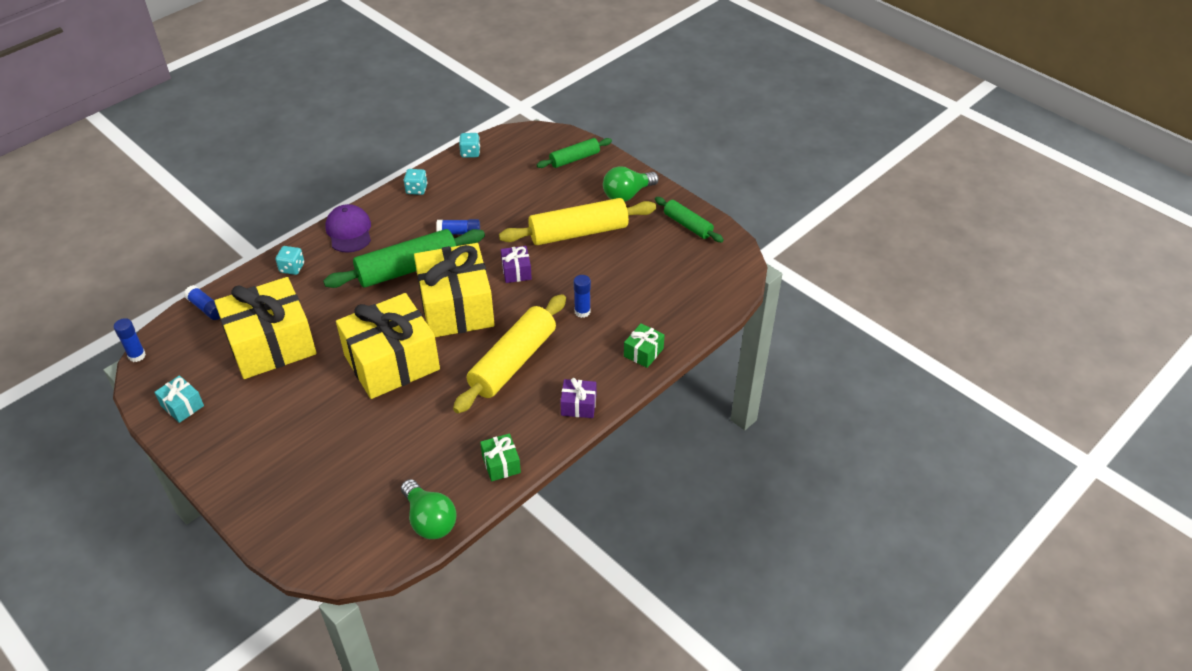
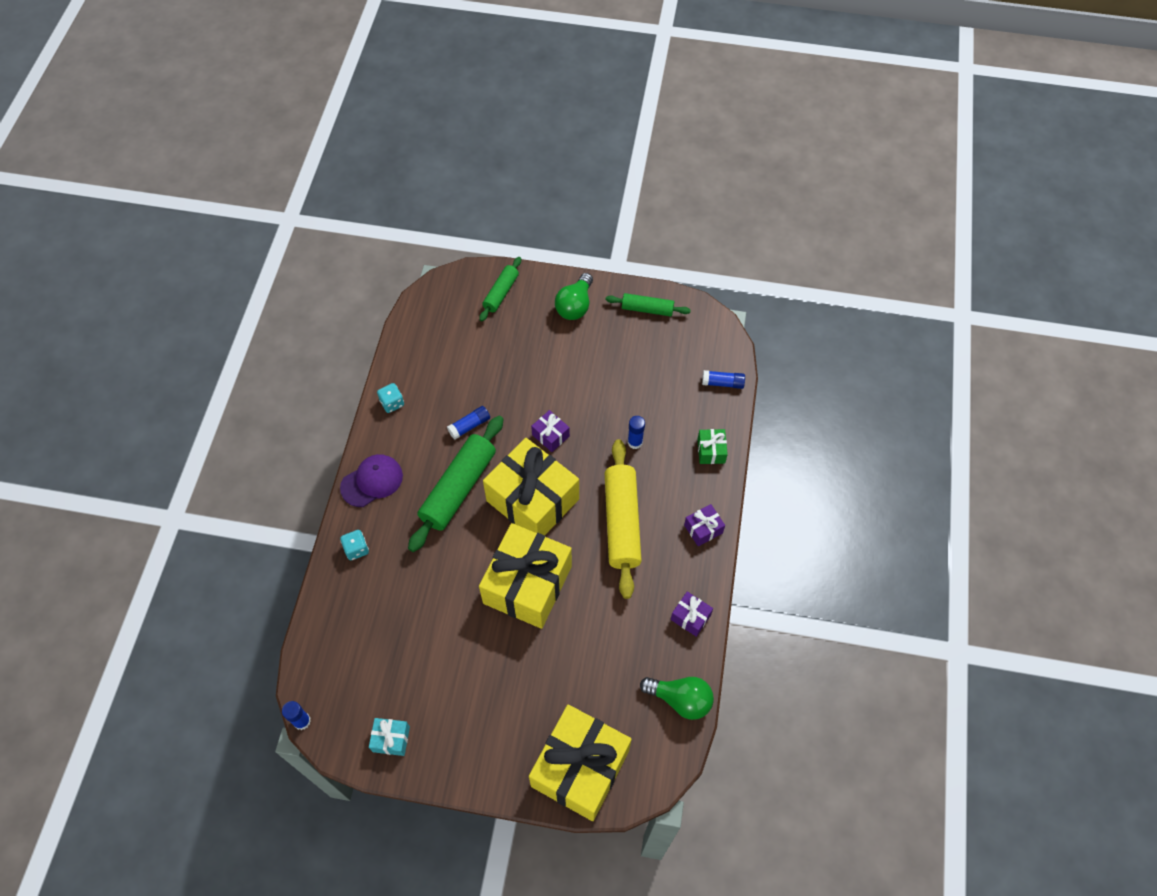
camera: 35 degrees left, 15 degrees up
(206, 308) = (318, 636): blue glue stick -> blue glue stick (722, 383)
(271, 345) = (411, 633): yellow gift -> yellow gift (580, 768)
(349, 231) = (372, 481): purple cap -> purple cap turned 105 degrees clockwise
(470, 153) = (405, 337): turquoise dice -> none
(501, 464) = (690, 617): green gift -> purple gift
(578, 232) = (568, 367): yellow rolling pin -> none

